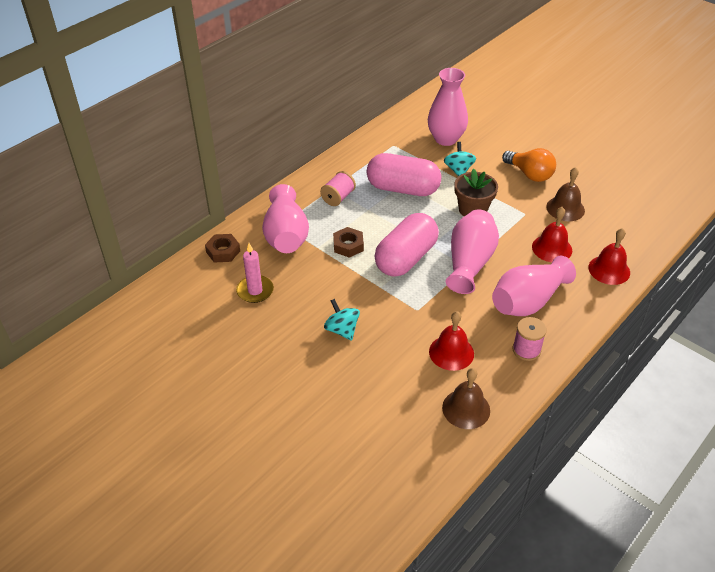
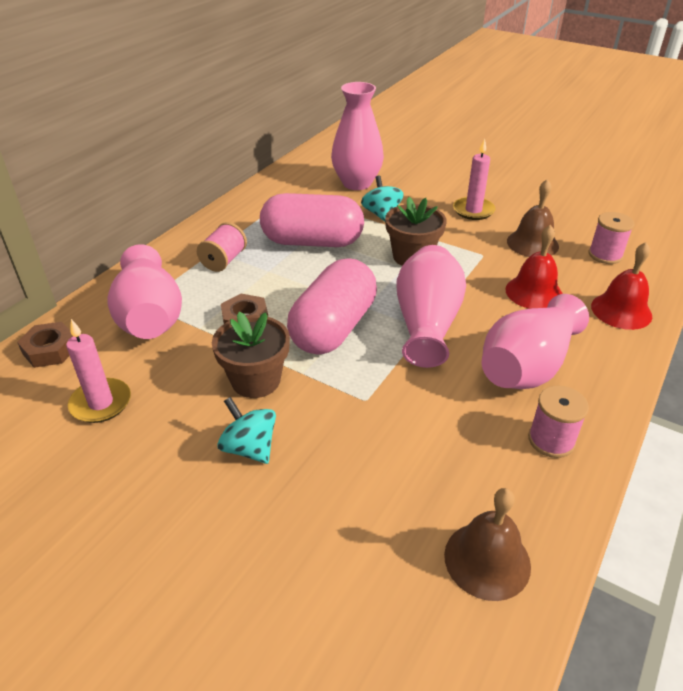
camera: 10 degrees left, 5 degrees down
(350, 288) = (255, 380): none -> brown flower pot
(451, 352) = (435, 461): red bell -> none
(529, 174) = (473, 210): orange light bulb -> pink candle
(616, 224) = (605, 255): none -> pink spool

